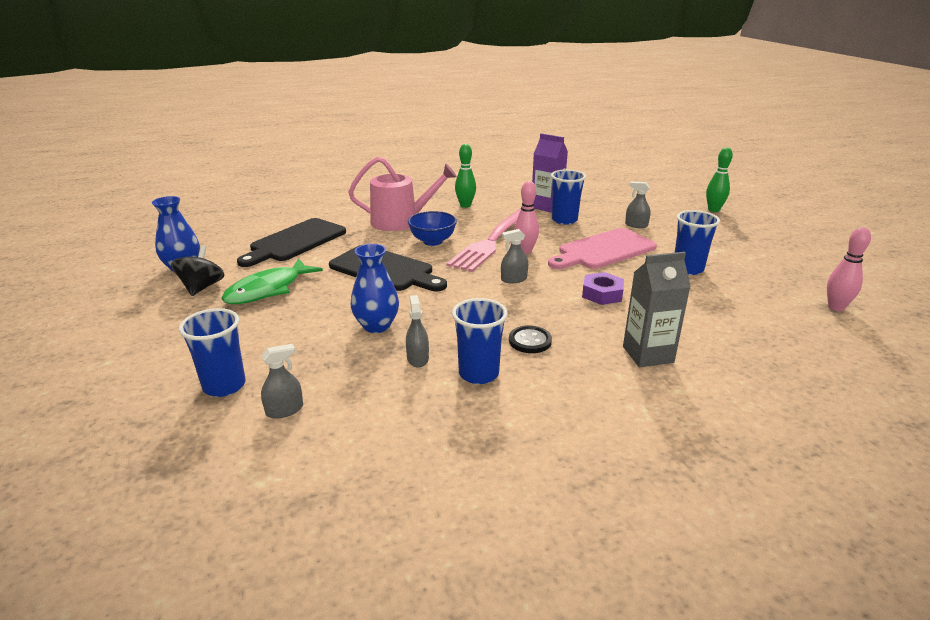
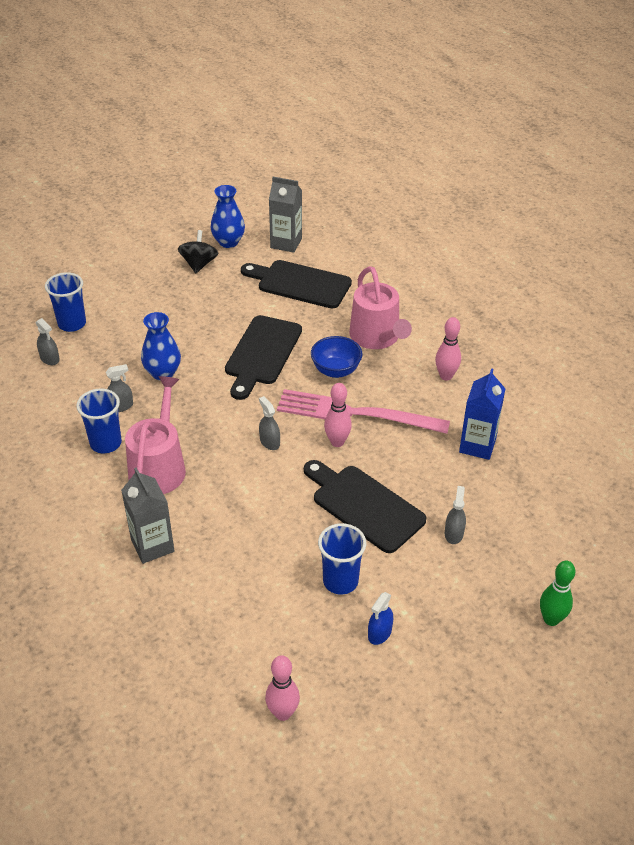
camera: 75 degrees right, 15 degrees up
(202, 287) = (199, 264): black spinning top -> black spinning top turned 75 degrees counterclockwise
(223, 241) = (286, 243): none -> grey carton
(268, 290) = (205, 299): green fish -> none
(465, 205) = (446, 376): green bowling pin -> pink bowling pin
(530, 341) = (159, 467): black button -> pink watering can
(547, 206) = (477, 445): purple carton -> blue carton
(564, 220) = (440, 465): blue cup -> none
(602, 294) = (258, 509): purple nut -> none
(603, 250) = (364, 506): pink cutting board -> black cutting board
(739, 261) = (379, 633): none -> blue spray bottle

